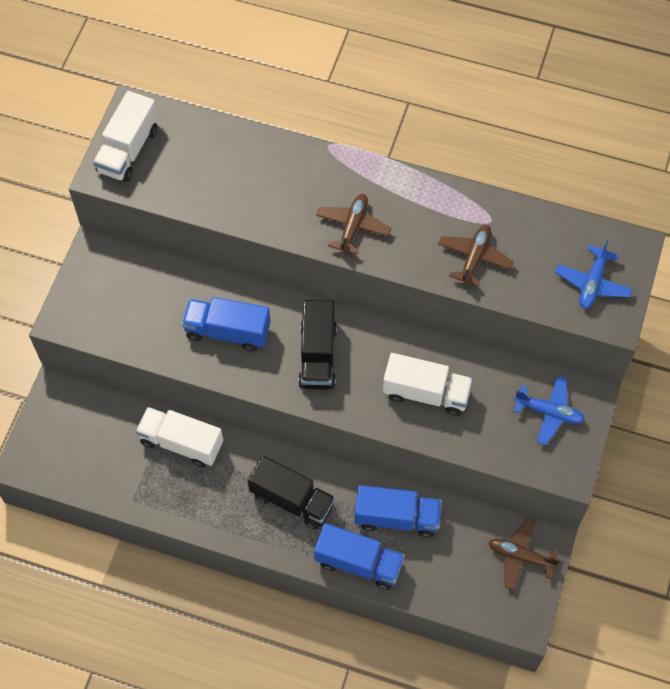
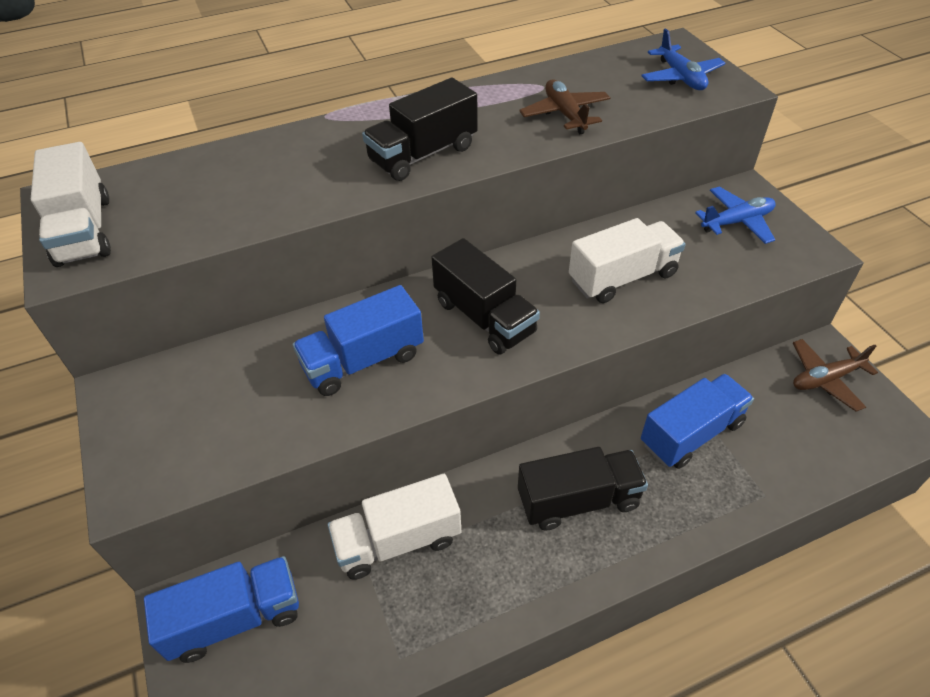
camera: 40 degrees left, 15 degrees down
(353, 227) = (423, 154): brown plane -> black truck
(358, 563) = (711, 505): blue truck -> blue truck (235, 618)

